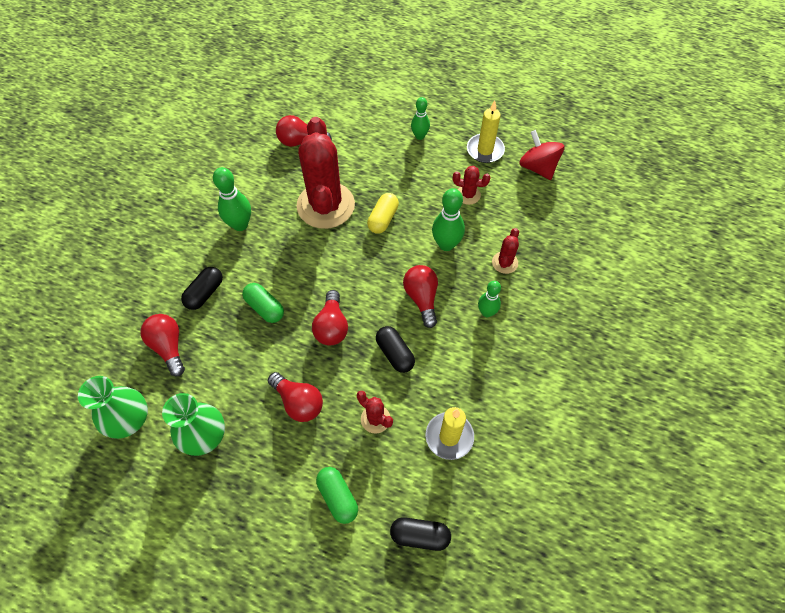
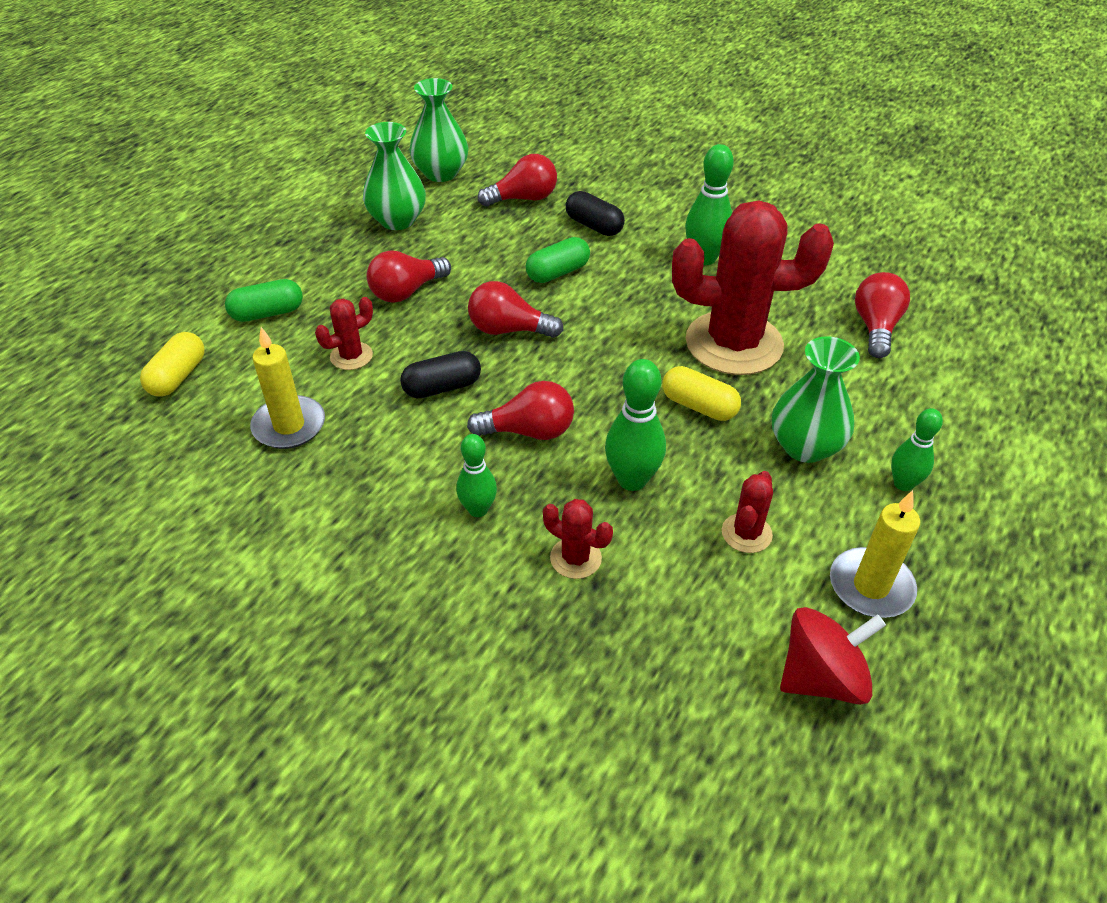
camera: 100 degrees right, 15 degrees down
(403, 173) = (805, 446): none -> green vase
(420, 535) = (178, 377): black capsule -> yellow capsule

